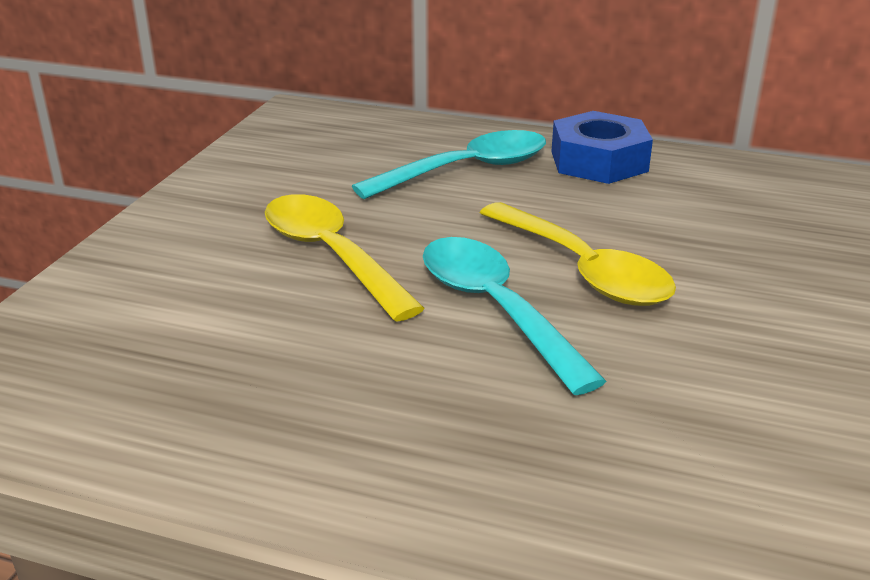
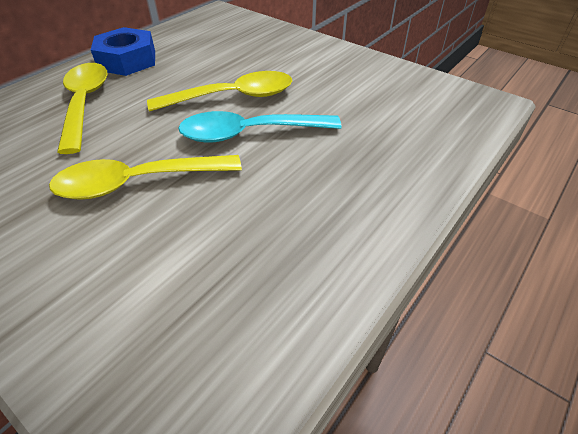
camera: 70 degrees left, 15 degrees up
(467, 170) = (85, 104): turquoise spoon -> yellow spoon

